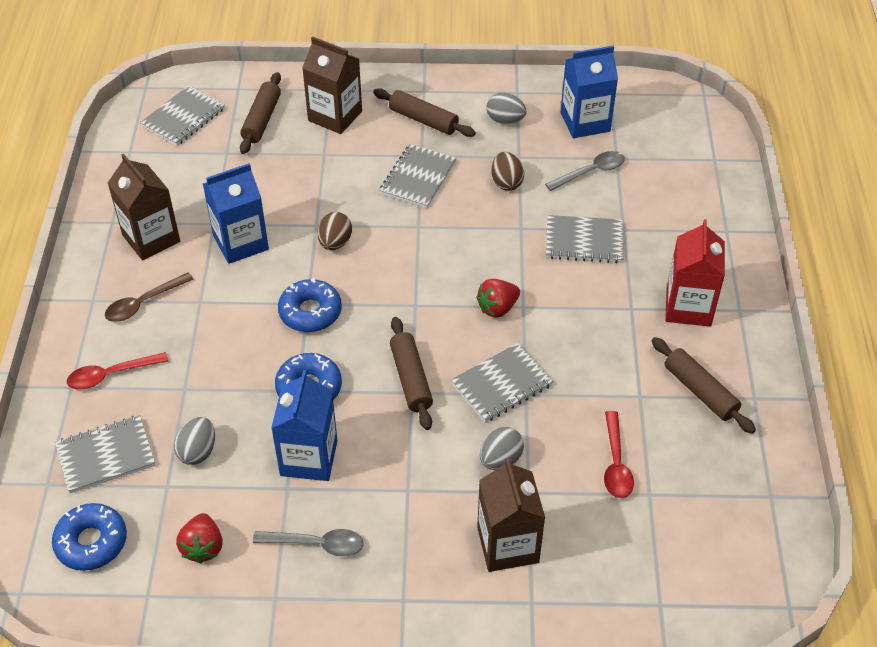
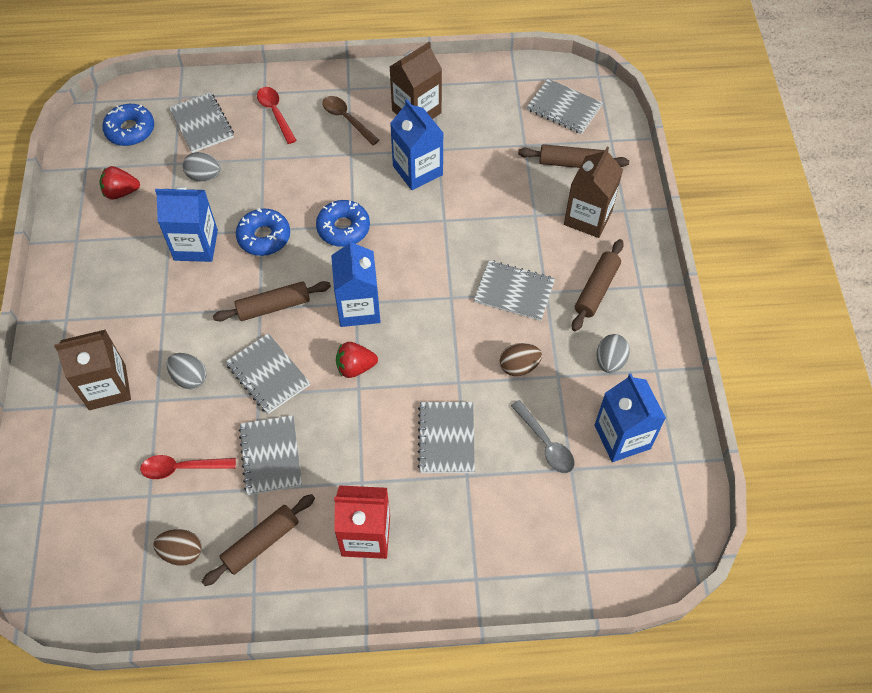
camera: 85 degrees right, 10 degrees up
(316, 544) = (118, 259): grey spoon -> none
(335, 243) = (424, 236): brown egg -> brown egg (182, 552)
(422, 302) = (358, 308): none -> blue carton
(497, 308) = (355, 367): red strawberry -> red strawberry turned 60 degrees counterclockwise
(602, 383) = (270, 456): none -> grey notebook

